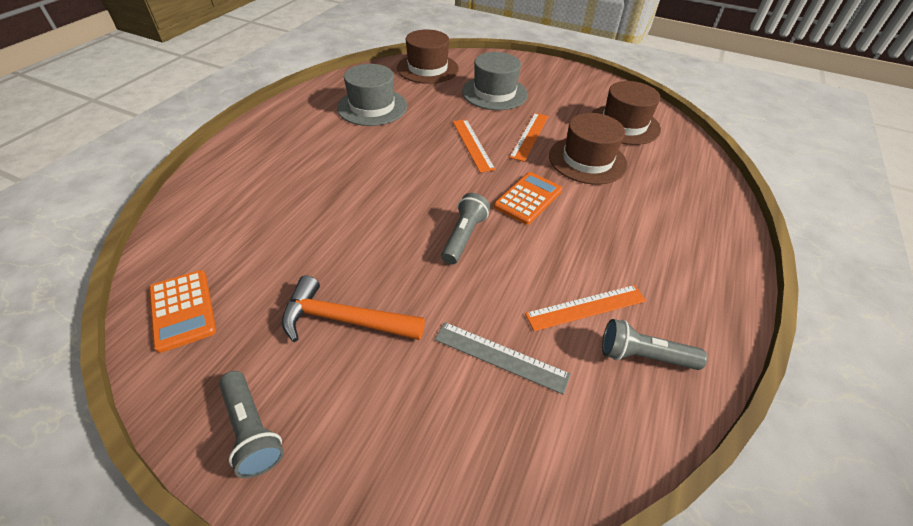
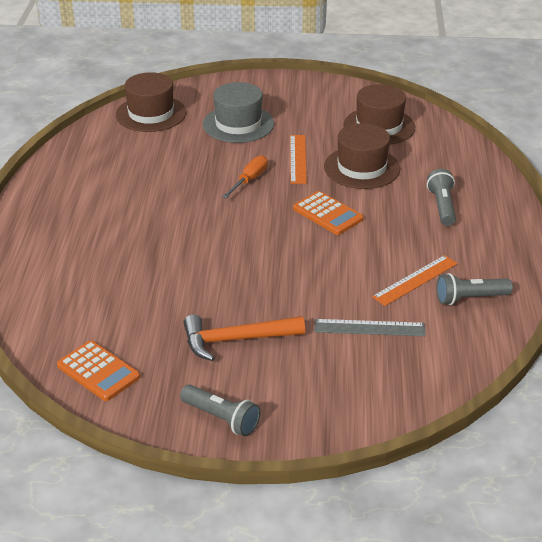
camera: 20 degrees left, 10 degrees down
(372, 107) = (123, 168): grey hat -> none
(464, 236) = (291, 258): grey flashlight -> grey flashlight (442, 206)
(472, 144) = (249, 180): orange ruler -> orange screwdriver
(528, 198) = (327, 214): orange calculator -> orange calculator turned 120 degrees clockwise

